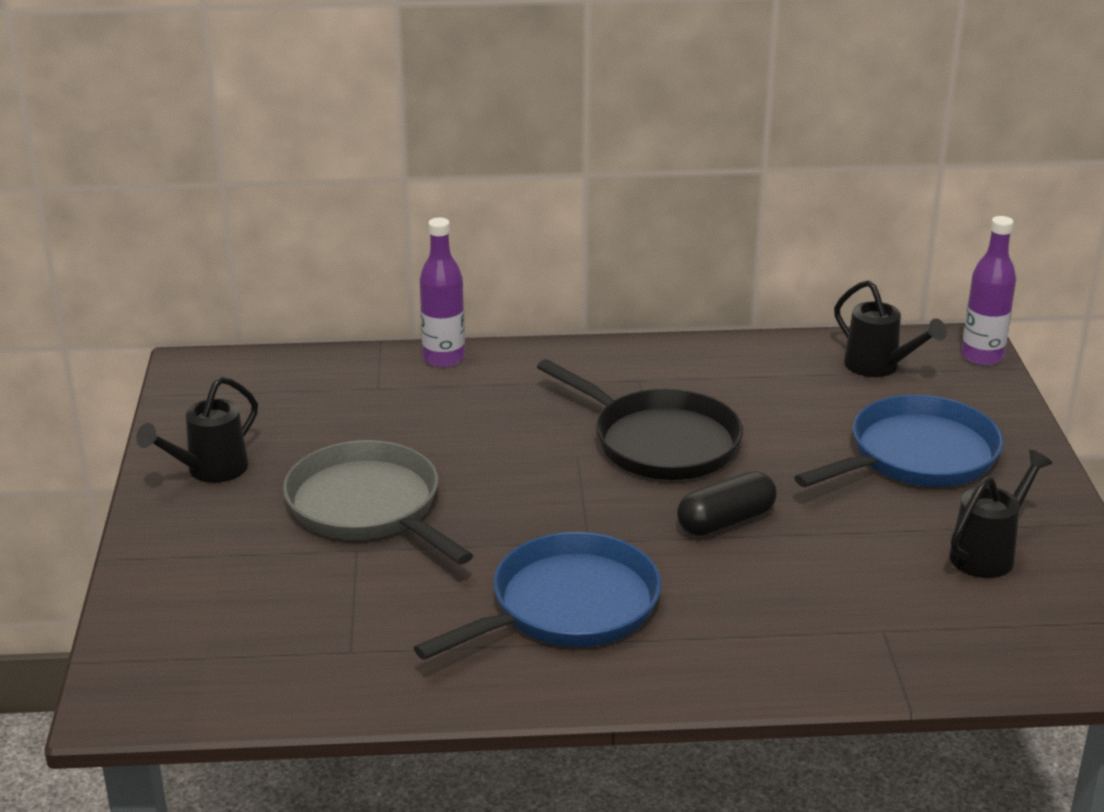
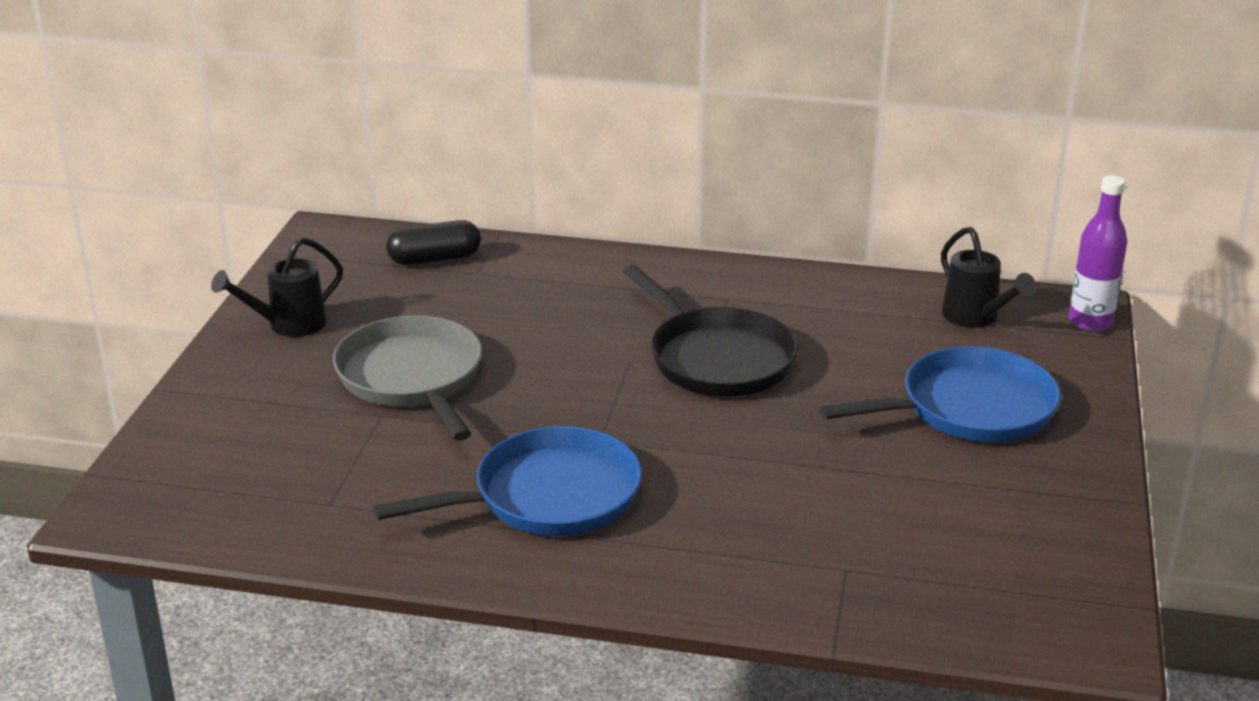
camera: 15 degrees right, 0 degrees up
(444, 358) = (551, 254): purple bottle -> none
(726, 521) = (743, 442): black capsule -> black capsule (434, 259)
(988, 553) = (994, 513): black watering can -> none

